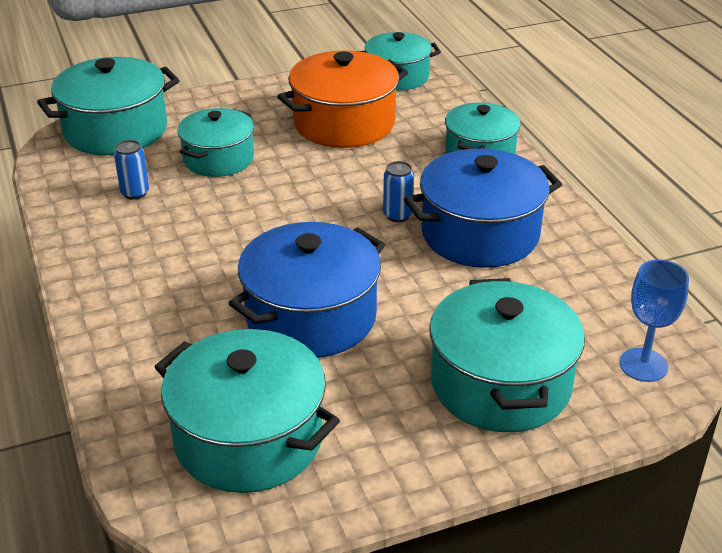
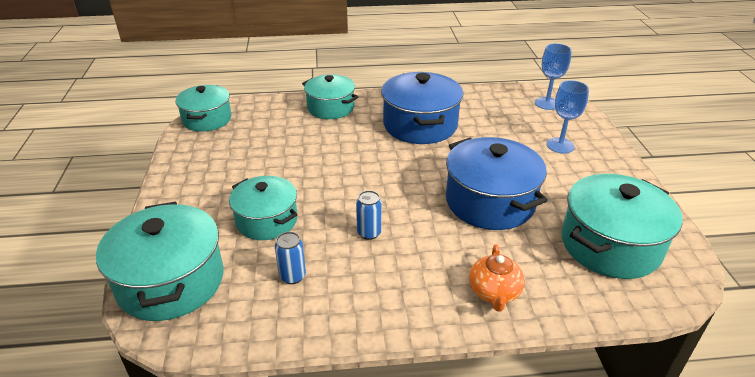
camera: 75 degrees left, 0 degrees up
(133, 333) = (494, 292): none -> orange teapot
(344, 123) = (256, 152): orange pot -> none
(397, 215) = (387, 150): blue can -> blue can (369, 233)
(500, 384) = (560, 145): turquoise pot -> blue goblet

